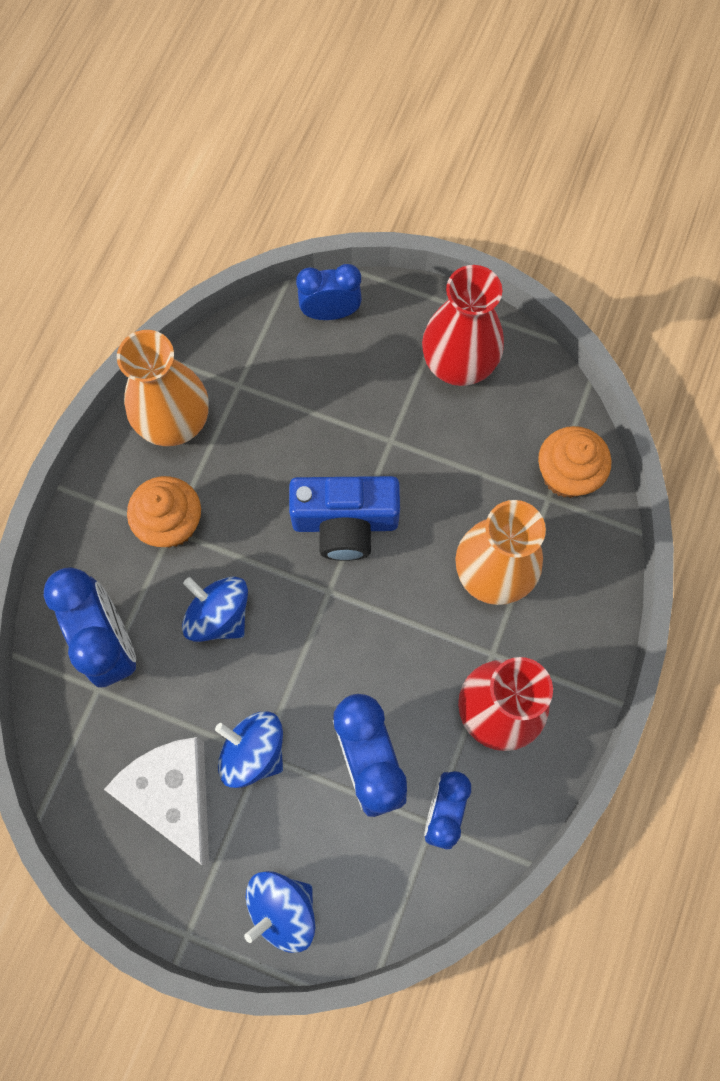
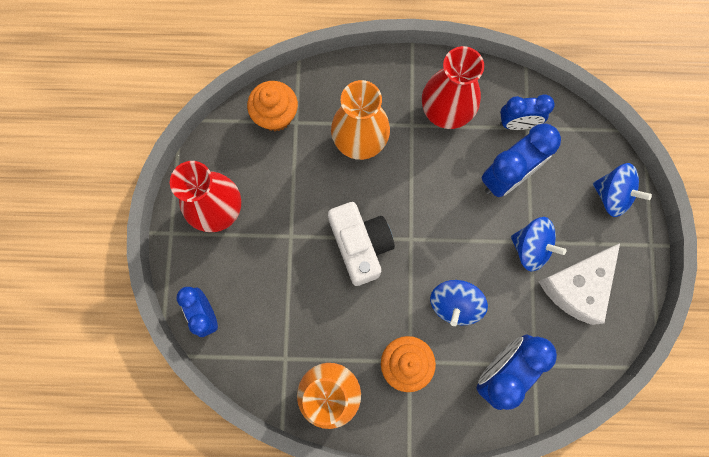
camera: 110 degrees left, 5 degrees up
(253, 752) = (531, 247): blue spinning top -> blue spinning top turned 75 degrees counterclockwise
(345, 523) = (360, 245): blue camera -> white camera

